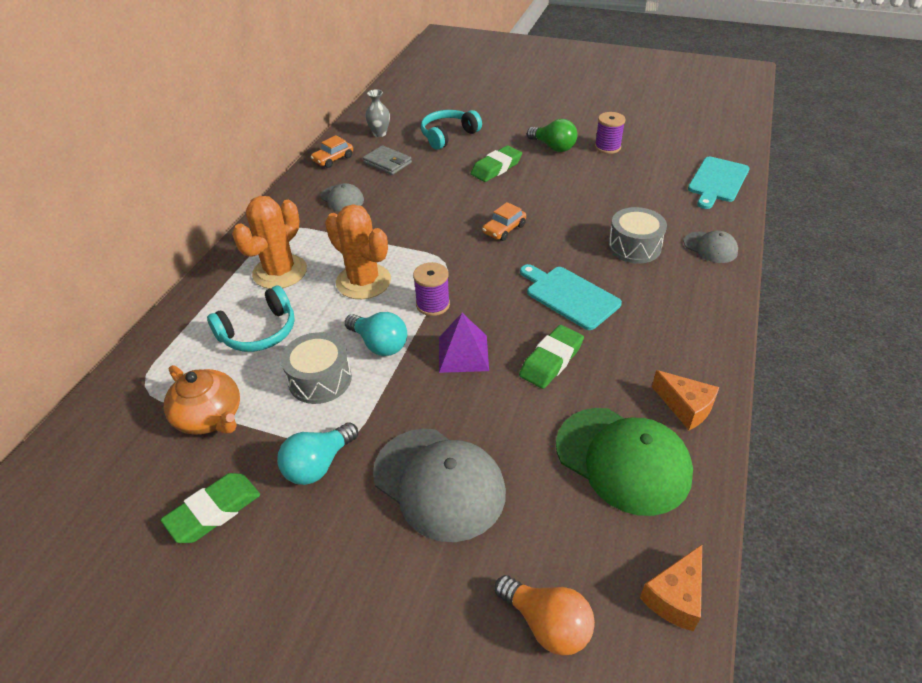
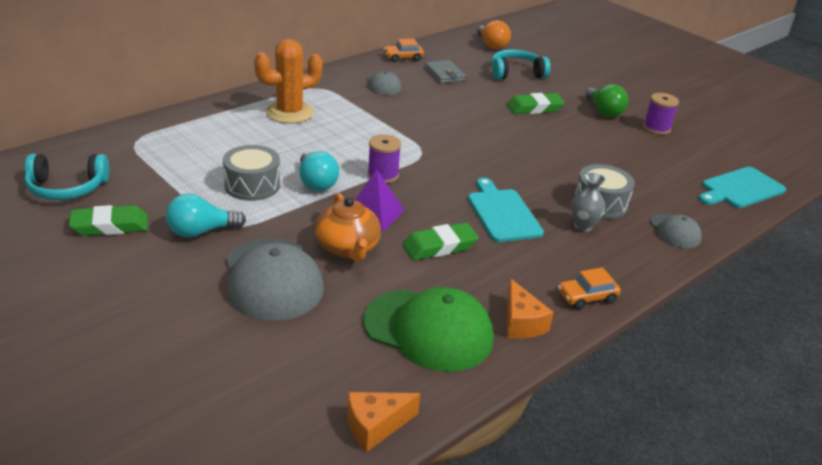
camera: 25 degrees right, 10 degrees down
(210, 417) = (158, 175): orange teapot -> orange teapot (347, 248)
(259, 332) = (239, 142): turquoise headphones -> turquoise headphones (67, 188)
(363, 281) = (345, 141): orange cactus -> none
(379, 133) = (459, 53): grey vase -> grey vase (583, 226)
(504, 229) = (495, 150): orange car -> orange car (586, 297)
(547, 623) = (262, 391): orange light bulb -> orange light bulb (491, 45)
(623, 460) = (428, 330): green cap -> green cap turned 45 degrees counterclockwise

